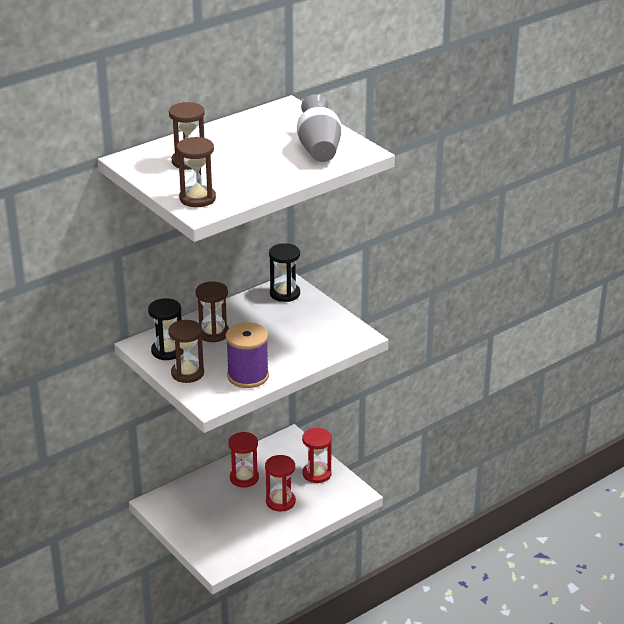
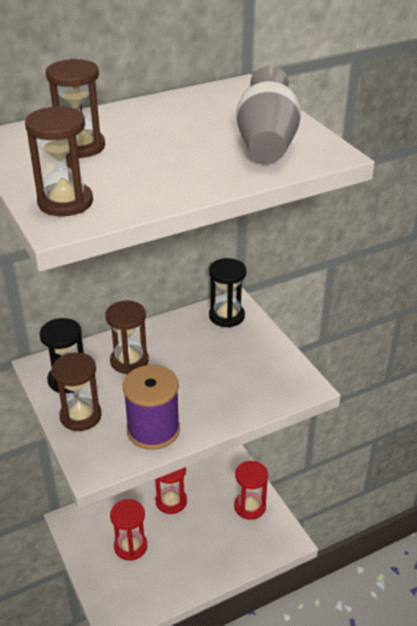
camera: 10 degrees right, 5 degrees up
(280, 502) = (203, 539): red hourglass -> red hourglass (130, 546)

